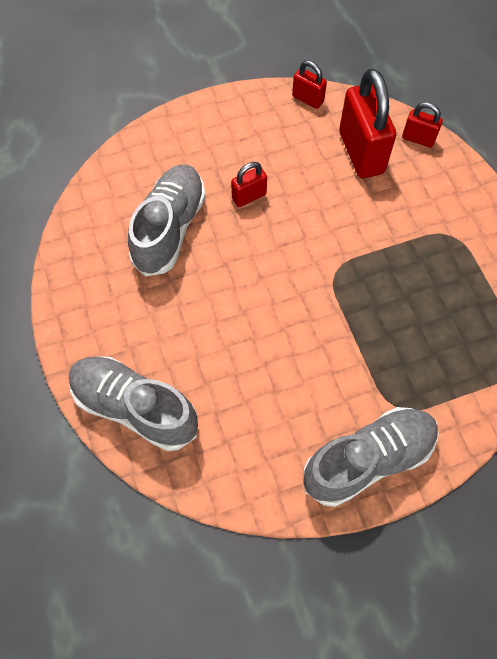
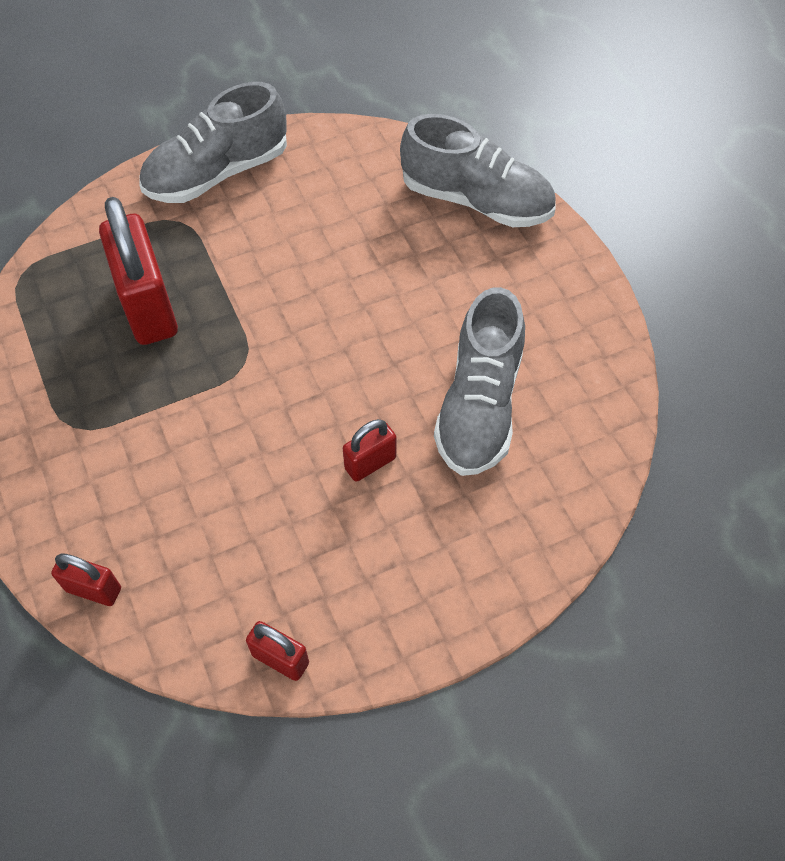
camera: 175 degrees right, 5 degrees down
(361, 153) = (193, 554): red padlock -> red padlock (149, 307)

